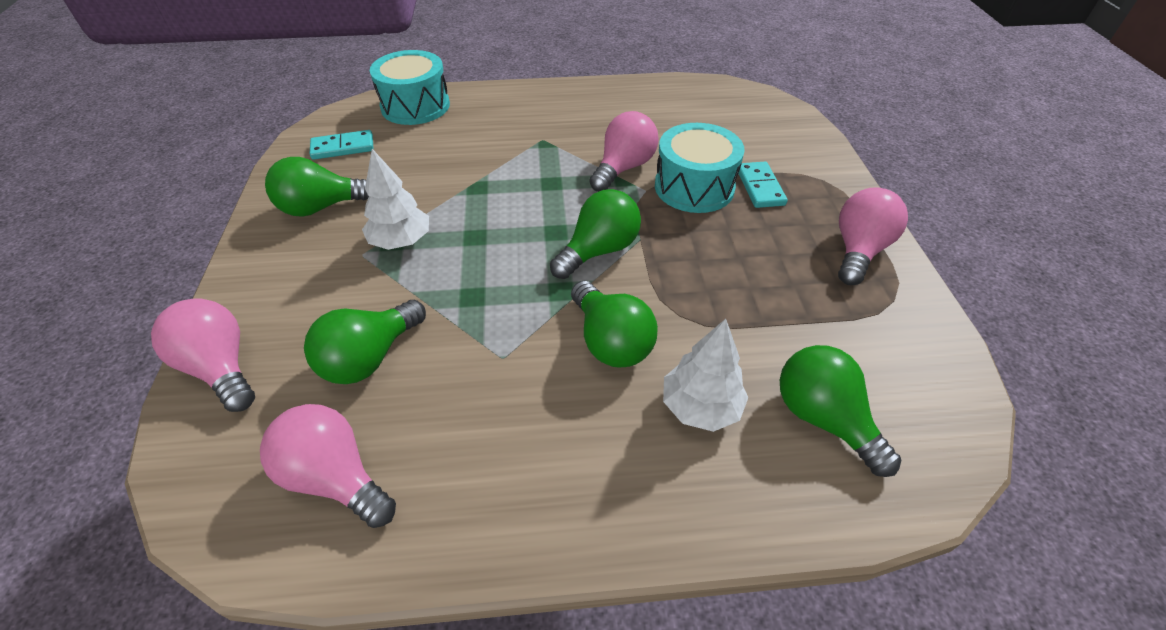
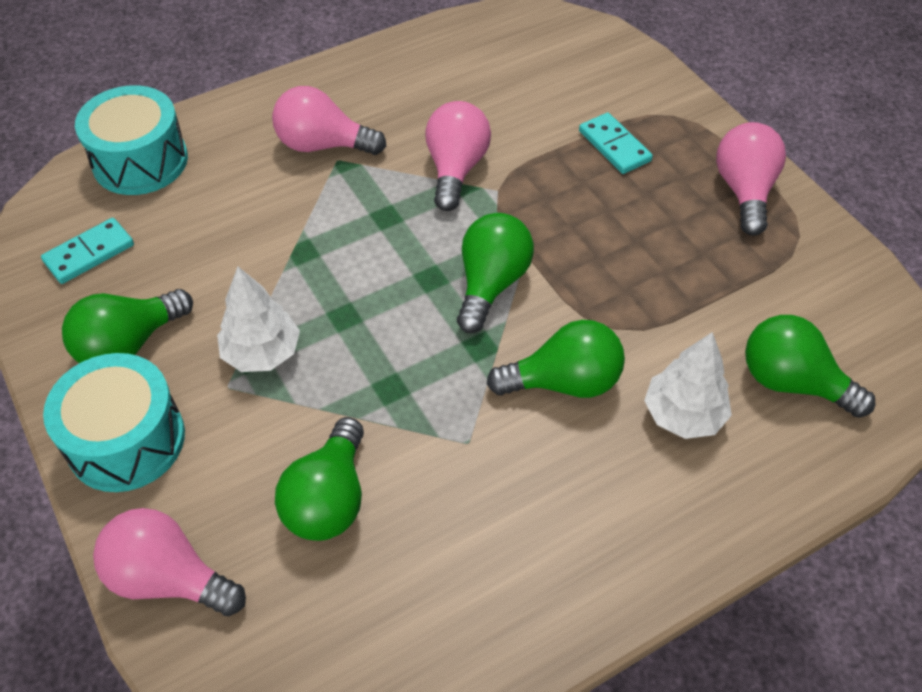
camera: 25 degrees left, 5 degrees up
(335, 477) = (386, 630): pink light bulb -> pink light bulb (323, 145)
(610, 341) = (563, 382): green light bulb -> green light bulb turned 45 degrees counterclockwise
(694, 187) = (546, 169): turquoise drum -> turquoise drum (126, 440)

